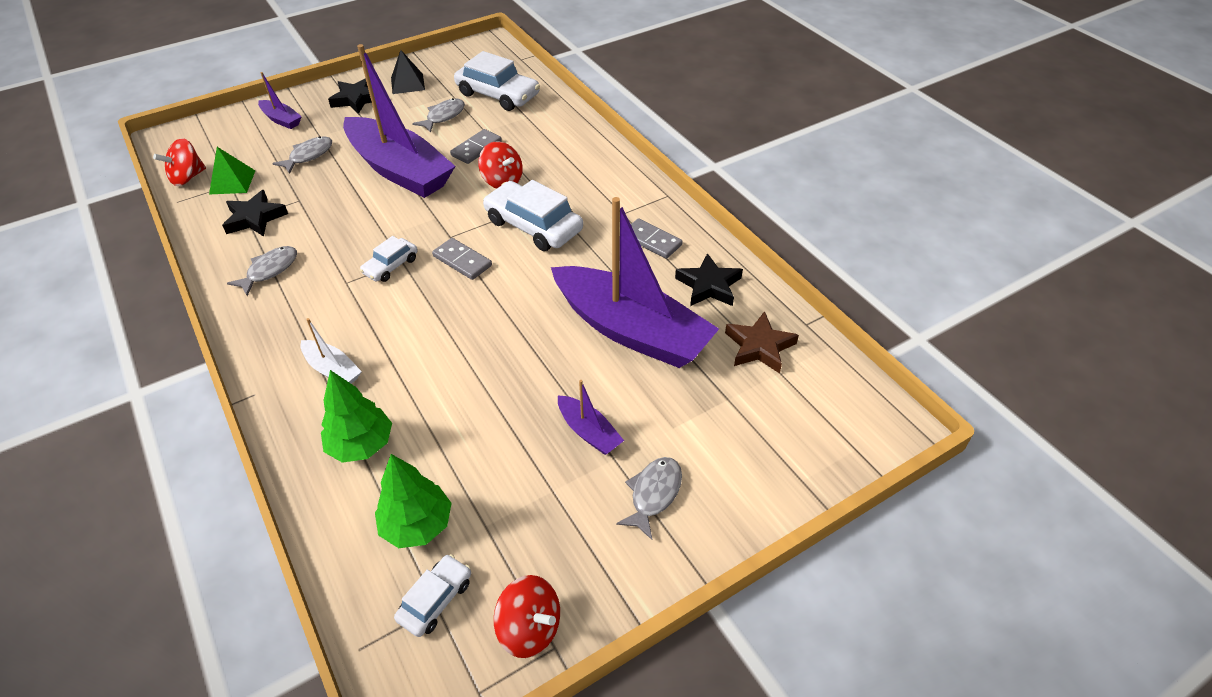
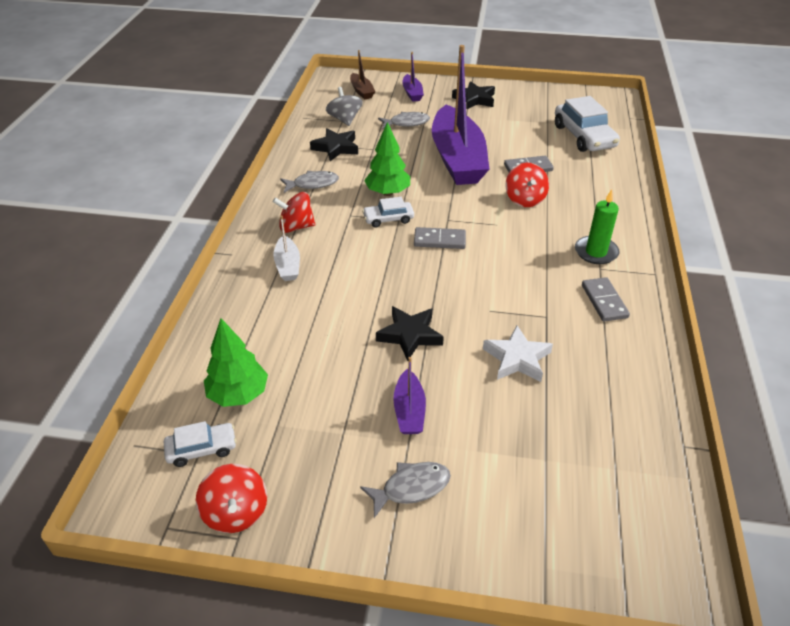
camera: 40 degrees right, 5 degrees down
(187, 177) = (322, 106): red spinning top -> red spinning top (296, 227)
(219, 141) = (361, 91): none -> brown boat
(232, 182) = (345, 119): green pyramid -> grey spinning top
(361, 445) = (257, 322): green tree -> green tree (388, 193)
(407, 83) = (521, 102): black pyramid -> none
(443, 116) = (525, 135): grey fish -> none
(462, 261) = (439, 240): grey domino -> grey domino turned 75 degrees counterclockwise
(533, 226) = (517, 242): white car -> none
(606, 200) = (596, 252): none -> green candle
(631, 330) = (517, 358): purple boat -> white star
(709, 285) = (620, 362): black star -> black star (410, 335)
(759, 346) = (617, 436): brown star -> none

